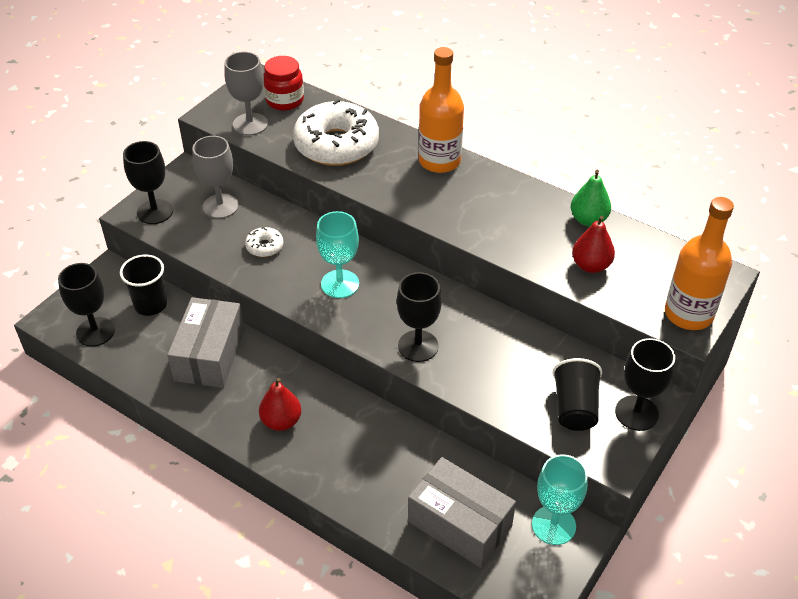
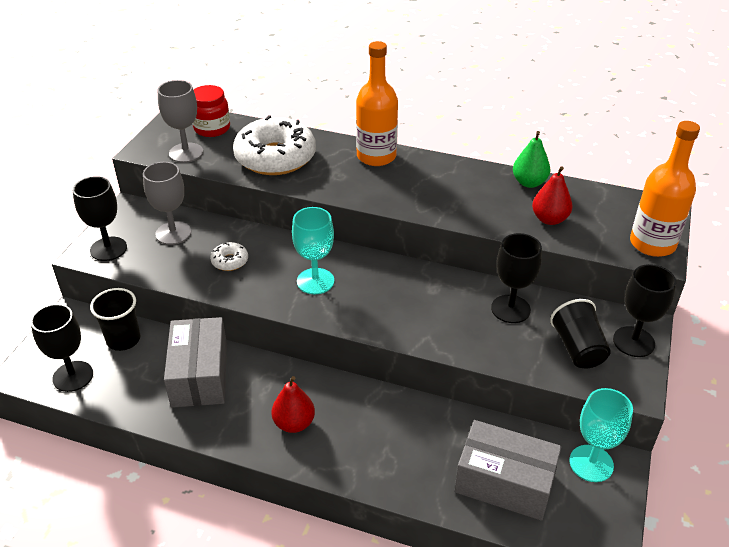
camera: 15 degrees left, 5 degrees down
(418, 346) = (411, 322): black goblet -> black goblet (510, 309)

